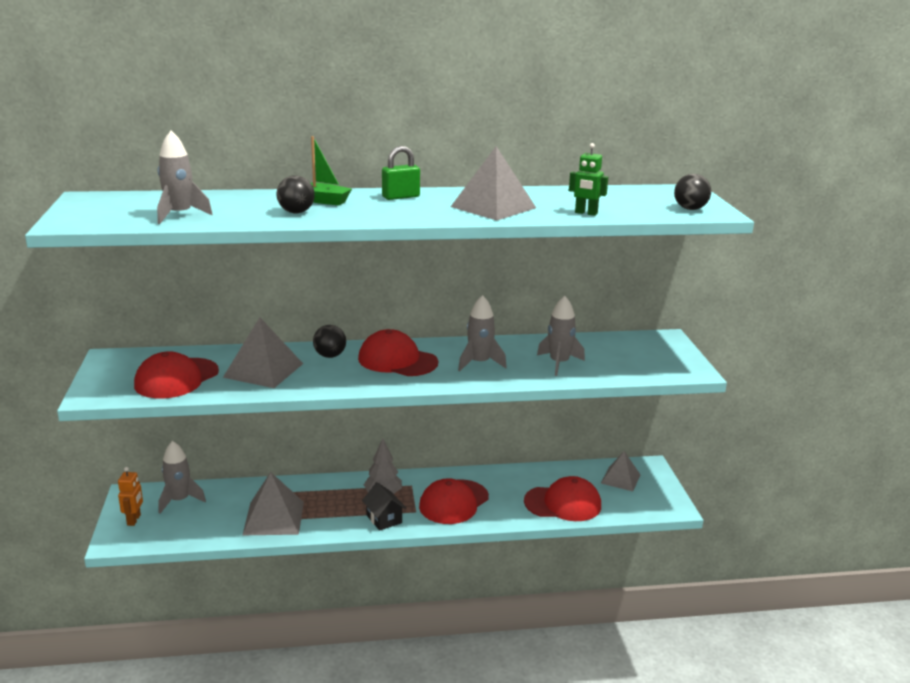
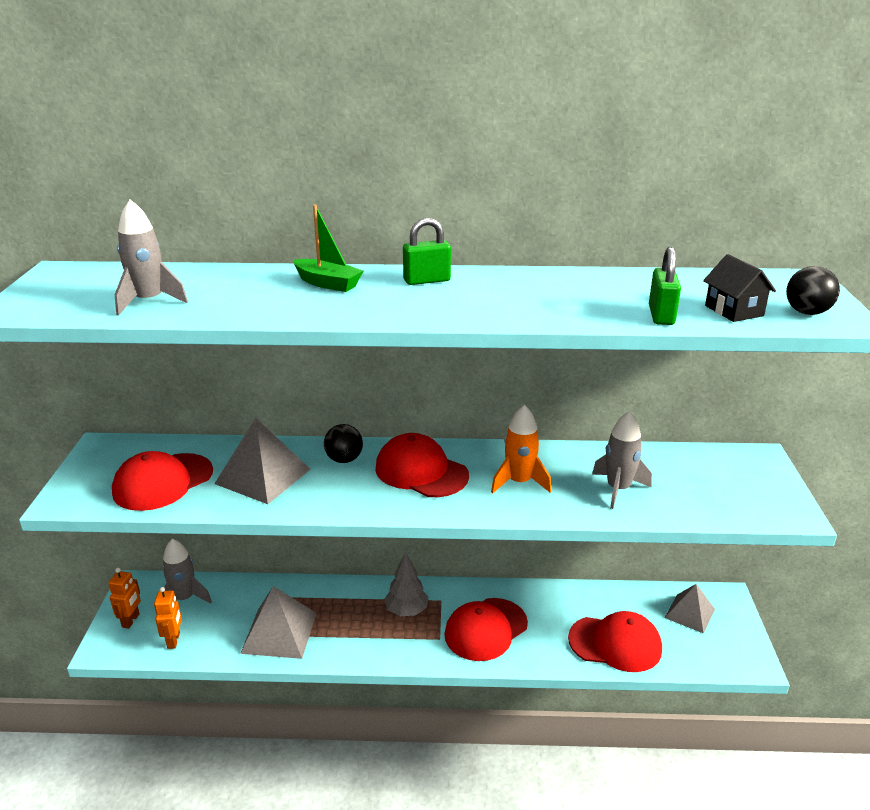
camera: 10 degrees right, 5 degrees up
(179, 531) = (174, 640): none -> orange robot
(296, 212) = (289, 302): black ball -> none
(384, 519) = (401, 646): black house -> black house (734, 311)
(479, 363) = (519, 482): grey rocket -> orange rocket
(493, 207) = (539, 301): grey pyramid -> none
(586, 213) = (661, 315): green robot -> green padlock

